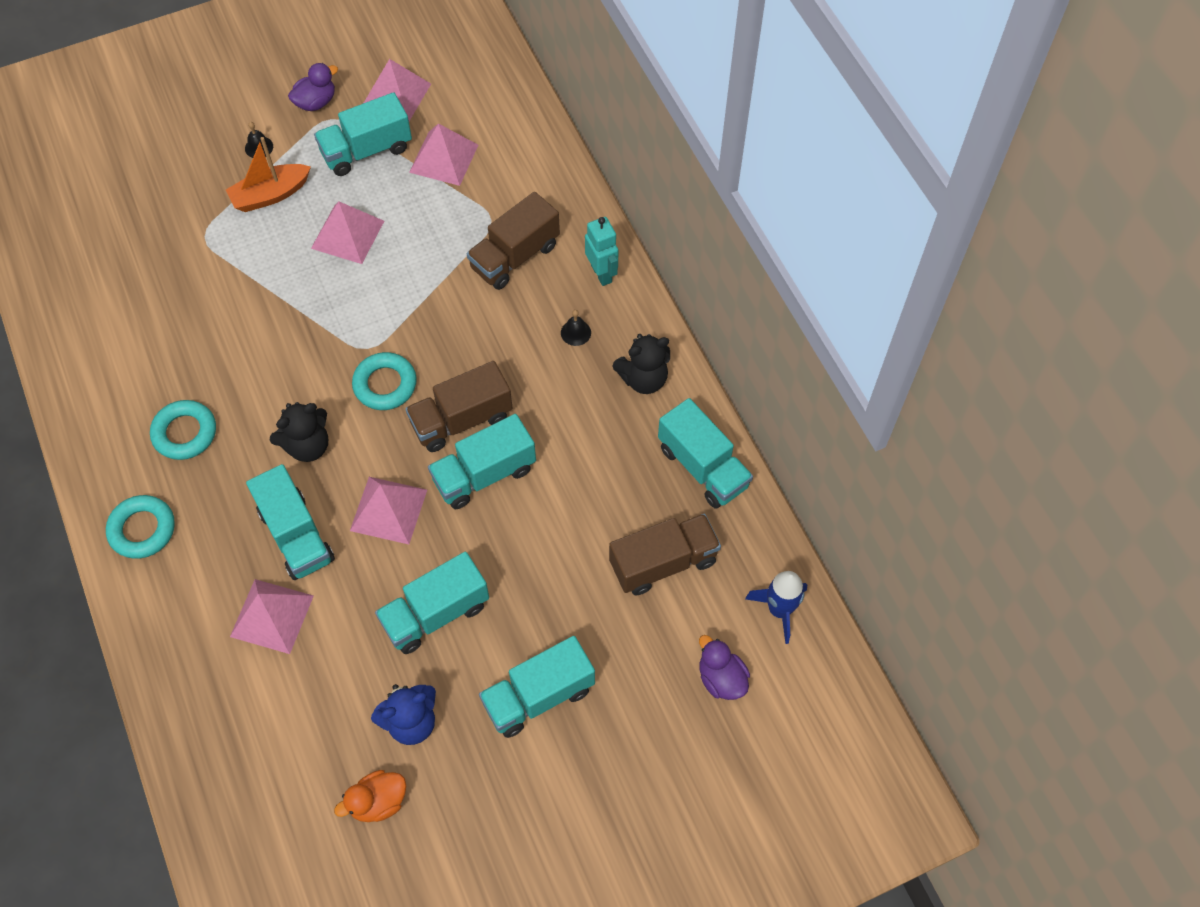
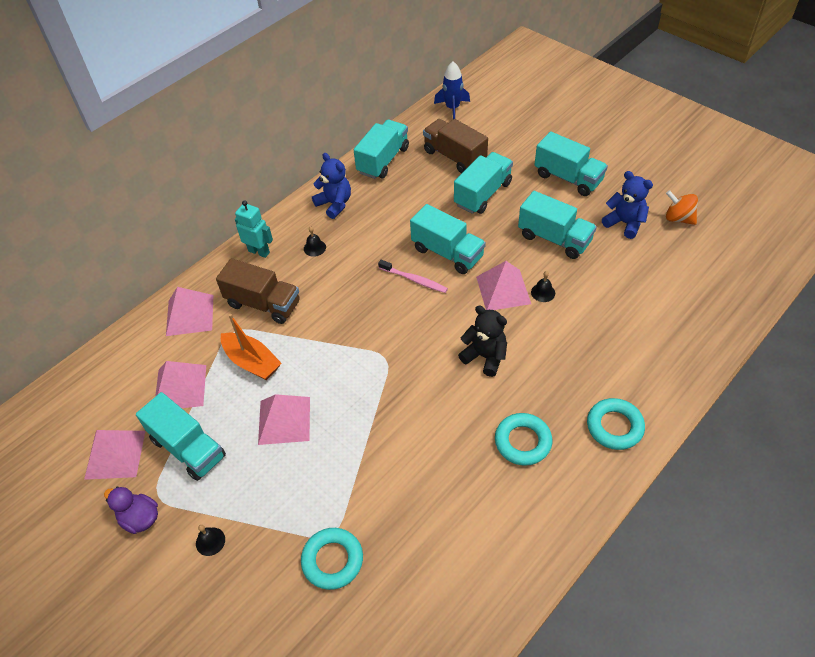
camera: 110 degrees left, 10 degrees down
(270, 195) = (263, 501): orange boat -> orange boat (252, 362)
(272, 616) = (616, 317): pink pyramid -> pink pyramid (189, 315)
(296, 535) = (554, 331): turquoise truck -> turquoise truck (483, 194)
(358, 553) = (543, 292): none -> black bell
(378, 802) = (678, 218): orange duck -> orange spinning top
(385, 384) = (410, 333): turquoise ring -> turquoise ring (332, 560)
(461, 420) = (414, 280): brown truck -> pink toothbrush
(602, 274) = (259, 251): turquoise robot -> turquoise robot turned 75 degrees clockwise
(643, 379) = (334, 204): black teddy bear -> blue teddy bear
(721, 678) = (505, 117): purple duck -> none

